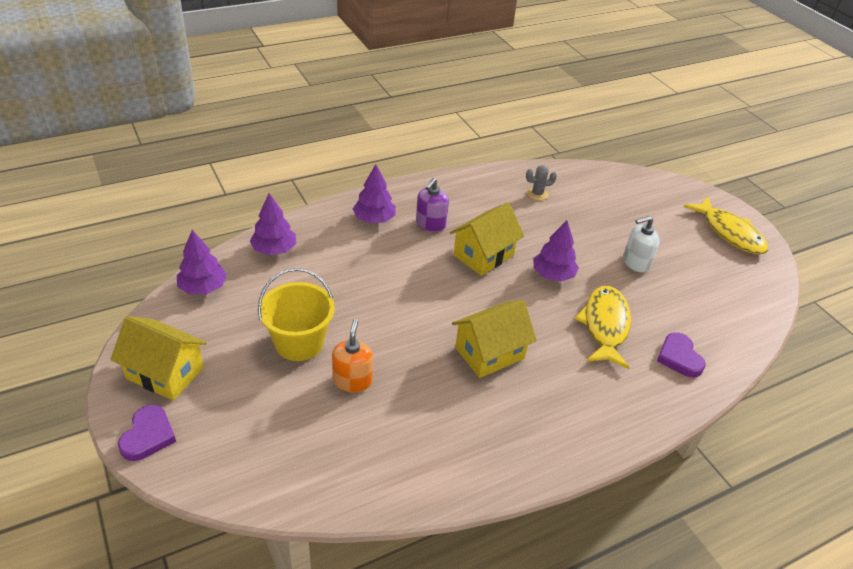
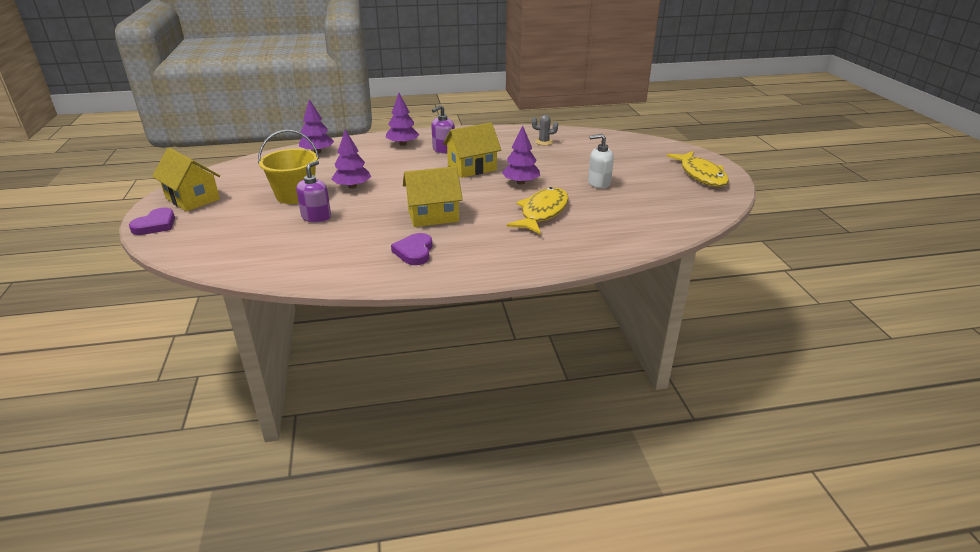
camera: 20 degrees right, 10 degrees down
(203, 287) = (253, 164): purple tree -> purple tree (352, 186)
(352, 380) = (316, 217): orange soap dispenser -> purple soap dispenser
(679, 357) = (594, 236): purple heart -> purple heart (414, 252)

